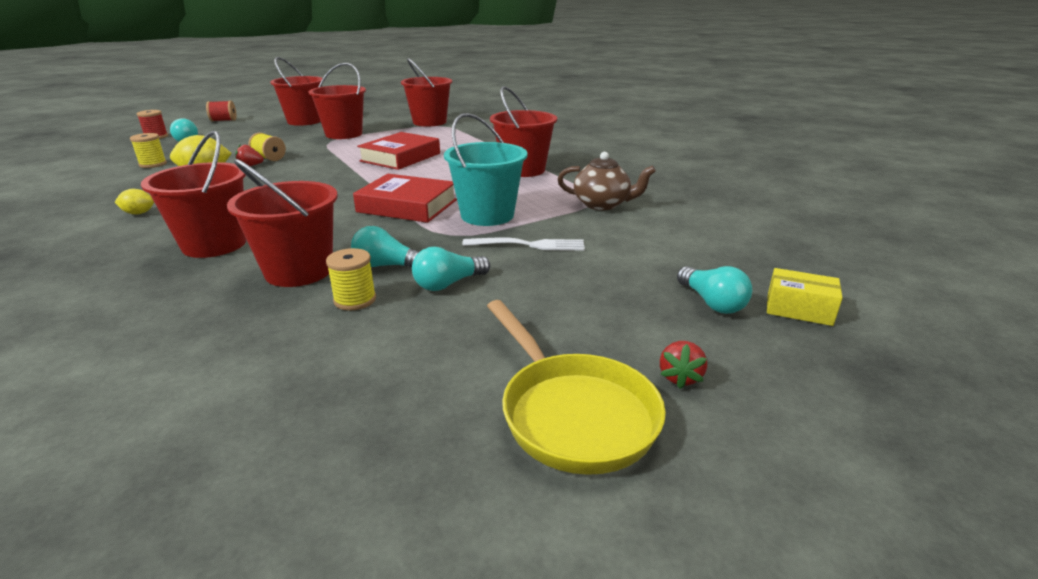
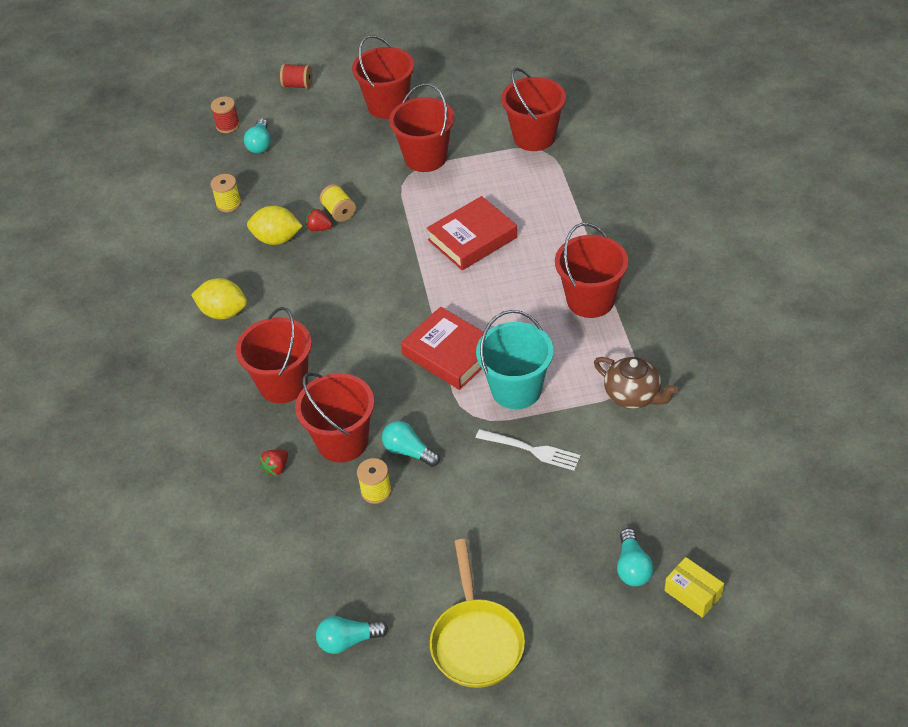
camera: 25 degrees right, 20 degrees up
(139, 213) = (223, 312): yellow lemon -> yellow lemon, size x1.80
(448, 284) = (447, 489): turquoise light bulb -> turquoise light bulb (348, 641)
(680, 377) = (558, 632): red strawberry -> red strawberry (276, 468)

